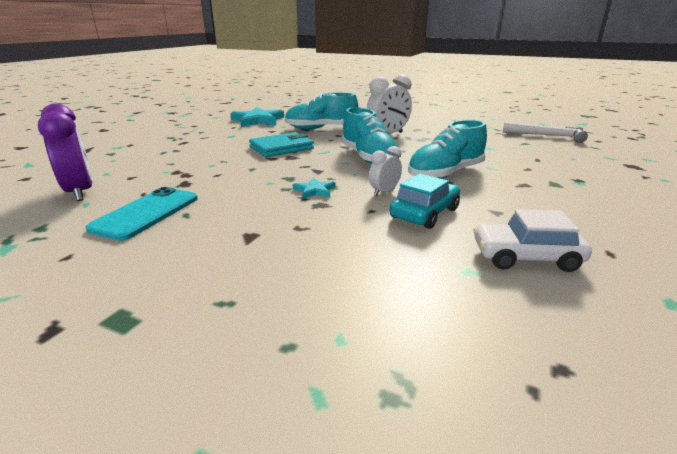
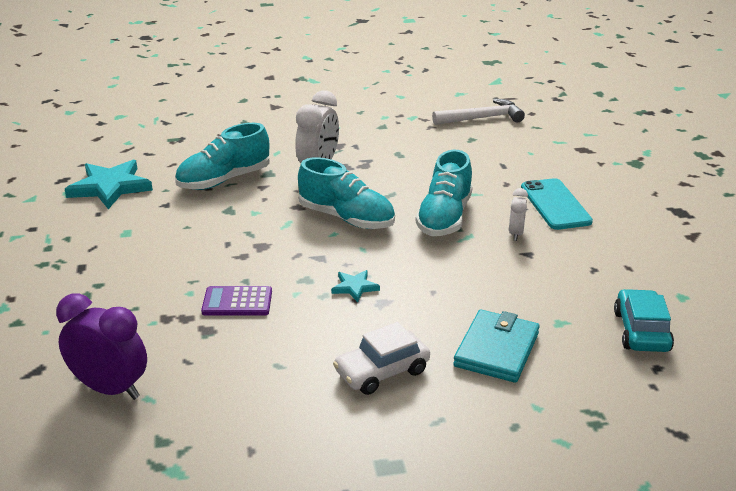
camera: 35 degrees left, 5 degrees up
(146, 213) = (237, 380): turquoise phone -> turquoise phone (555, 204)
(227, 176) = (237, 302): none -> purple calculator
(281, 148) = (228, 234): turquoise wallet -> turquoise wallet (496, 349)
(384, 192) = (418, 264): white clock -> white clock (516, 234)
(425, 213) = (478, 277): turquoise car -> turquoise car (641, 331)
(525, 257) = (583, 294): white car -> white car (382, 371)

